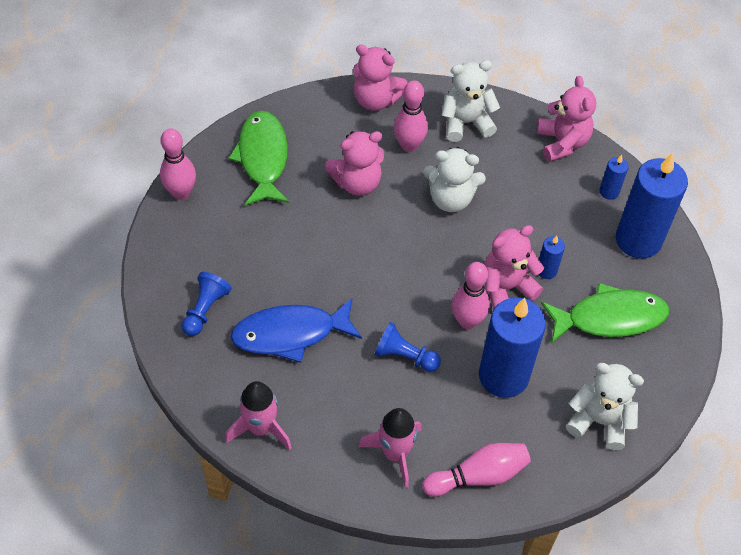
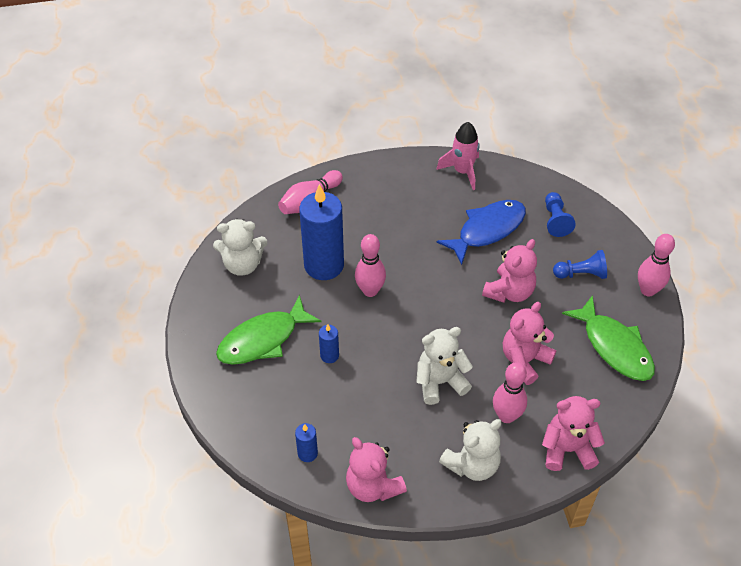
camera: 155 degrees right, 5 degrees down
(395, 454) = (370, 191): pink rocket -> none
(404, 356) = (400, 249): blue pawn -> blue pawn (581, 274)
(506, 287) = (354, 328): pink teddy bear -> pink teddy bear (509, 292)
(638, 240) = (264, 417): blue candle -> none

